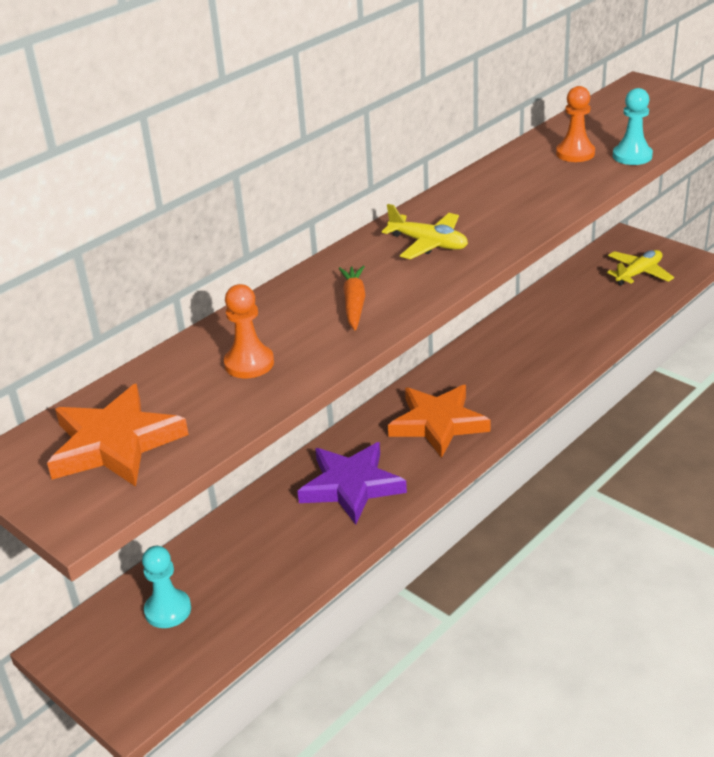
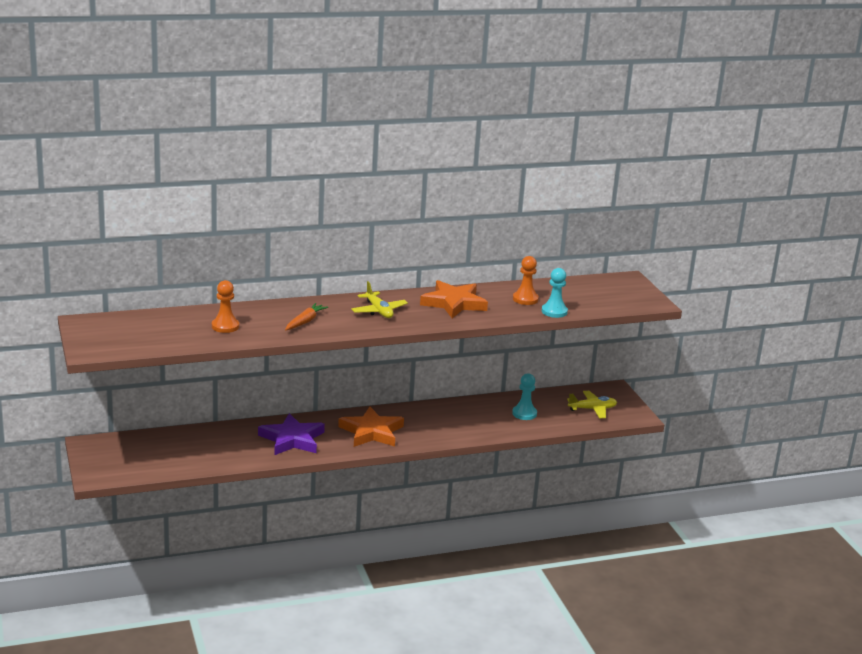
camera: 25 degrees right, 10 degrees down
(115, 444) = (133, 333): orange star -> orange star (454, 303)
(168, 610) = (148, 450): turquoise pawn -> turquoise pawn (524, 413)

